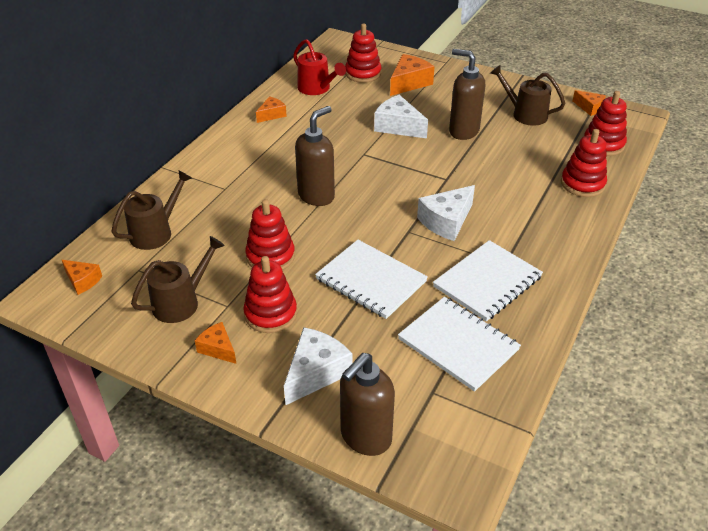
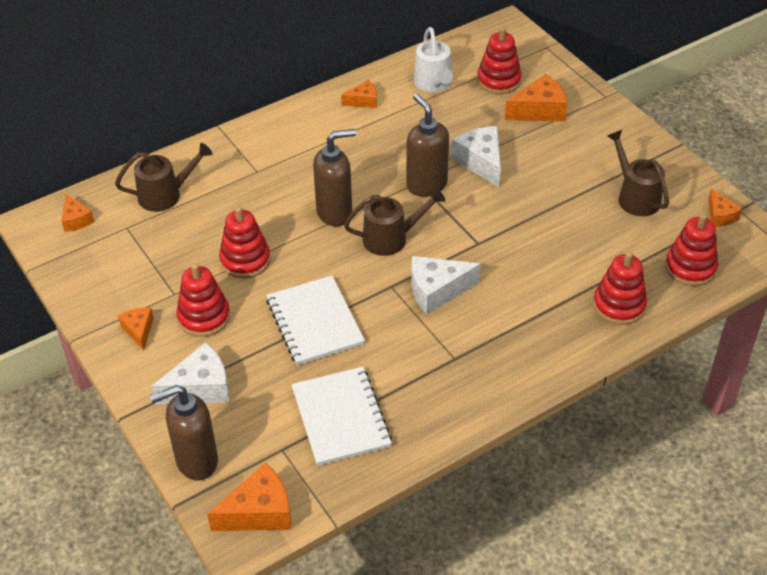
camera: 30 degrees right, 5 degrees up
(181, 302) = (140, 274): brown watering can -> brown watering can (391, 238)
(317, 89) = (434, 84): red watering can -> white watering can
(459, 454) = (259, 512): none -> orange cheese
(463, 131) = (546, 193): brown soap dispenser -> brown soap dispenser (426, 185)
(487, 282) = (421, 370): white notebook -> none

